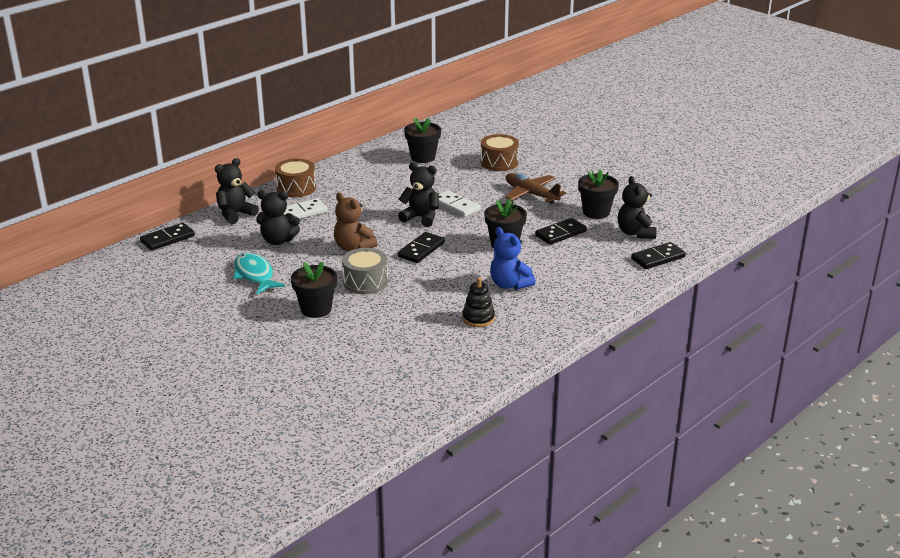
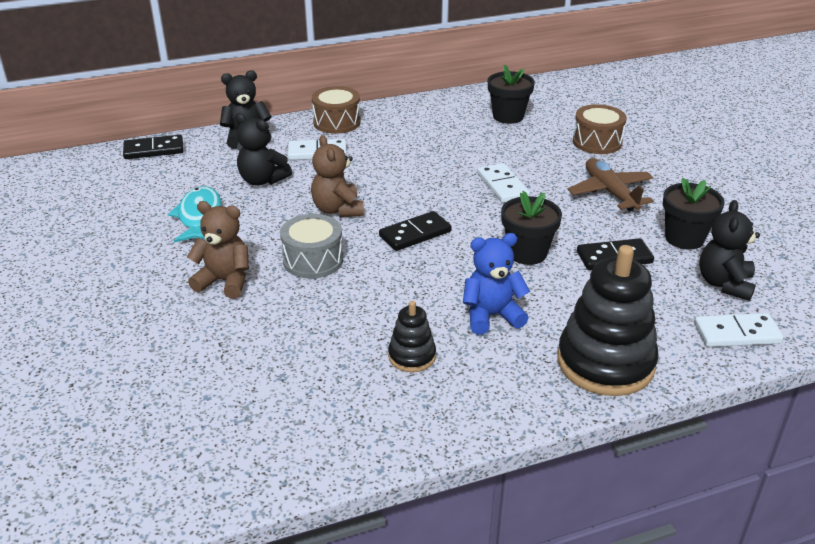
camera: 25 degrees right, 5 degrees up
(316, 309) = (225, 281): black flower pot -> brown teddy bear
(421, 218) = (447, 191): black teddy bear -> none
(509, 284) = (491, 316): blue teddy bear -> blue teddy bear turned 90 degrees clockwise
(594, 292) = (605, 363): none -> black stacking toy
(658, 258) = (737, 333): black domino -> white domino

